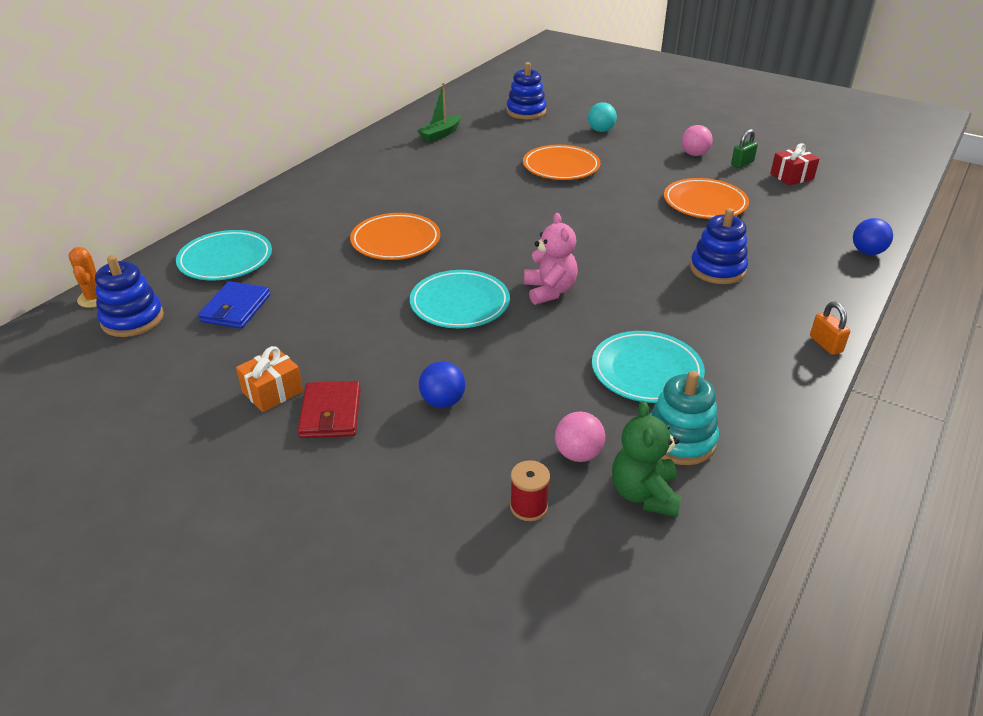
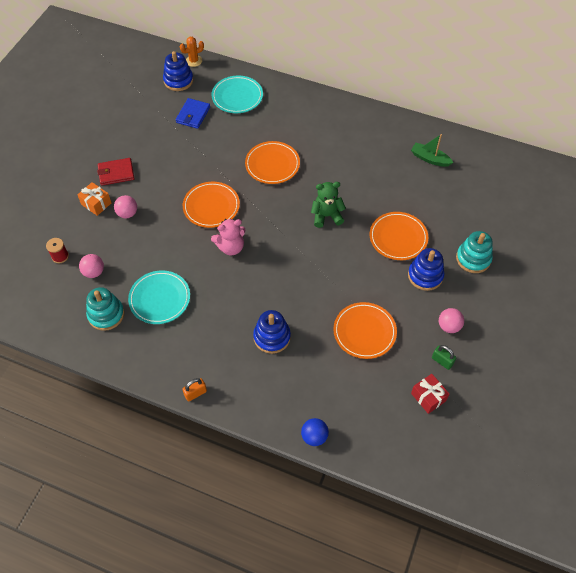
camera: 80 degrees right, 20 degrees up
(235, 308) = (193, 115): blue wallet -> blue wallet turned 75 degrees counterclockwise
(272, 391) = (129, 148): orange gift -> orange gift (96, 204)
(442, 401) = (127, 213): blue ball -> pink ball
(460, 303) = (211, 206): turquoise plate -> orange plate
(526, 111) = (492, 205): blue stacking toy -> blue stacking toy (425, 275)
(600, 130) = (473, 259): turquoise ball -> turquoise stacking toy
(644, 494) = (69, 300): green teddy bear -> green teddy bear (326, 216)

